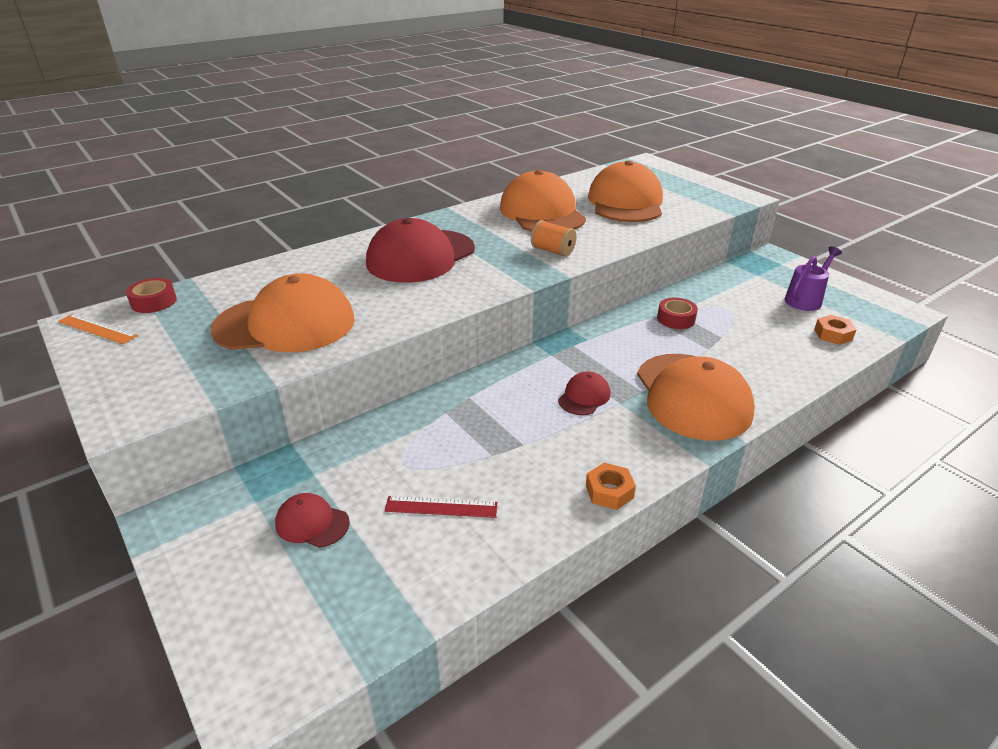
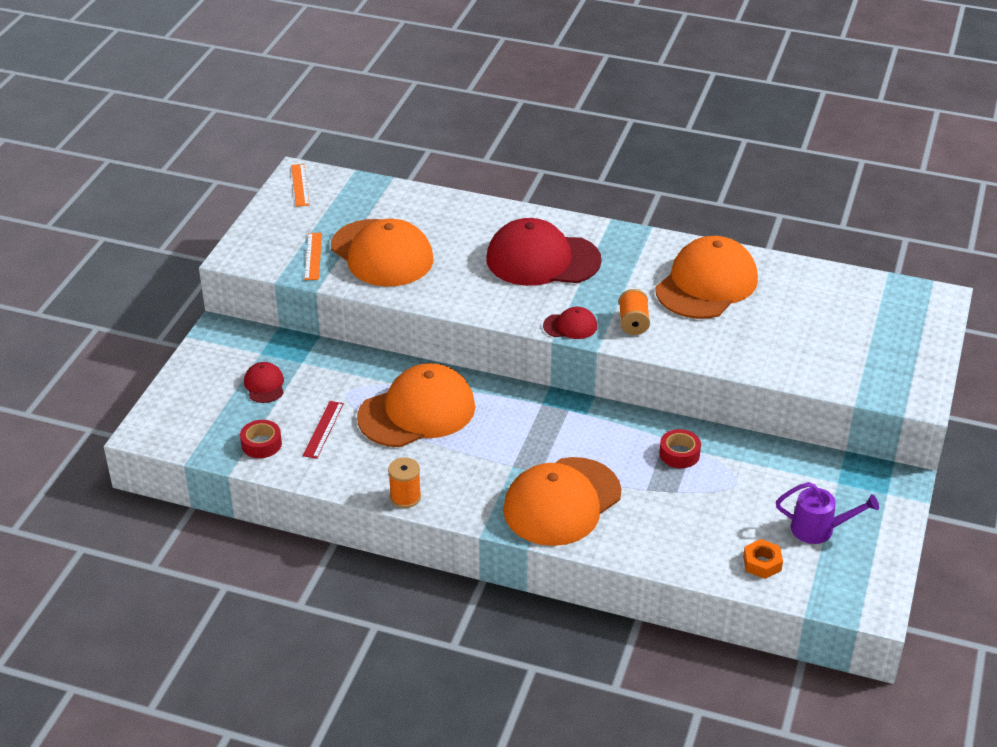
camera: 55 degrees right, 5 degrees up
(154, 302) = (349, 184): red tape -> red tape (261, 444)
(218, 365) = (313, 256): none -> orange ruler
(441, 507) = (323, 429): red ruler -> red ruler turned 45 degrees clockwise
(584, 396) = (502, 444): red cap -> red cap (570, 326)
(609, 491) = (405, 497): orange nut -> orange spool
(625, 202) = (797, 324): orange cap -> orange cap (417, 412)

